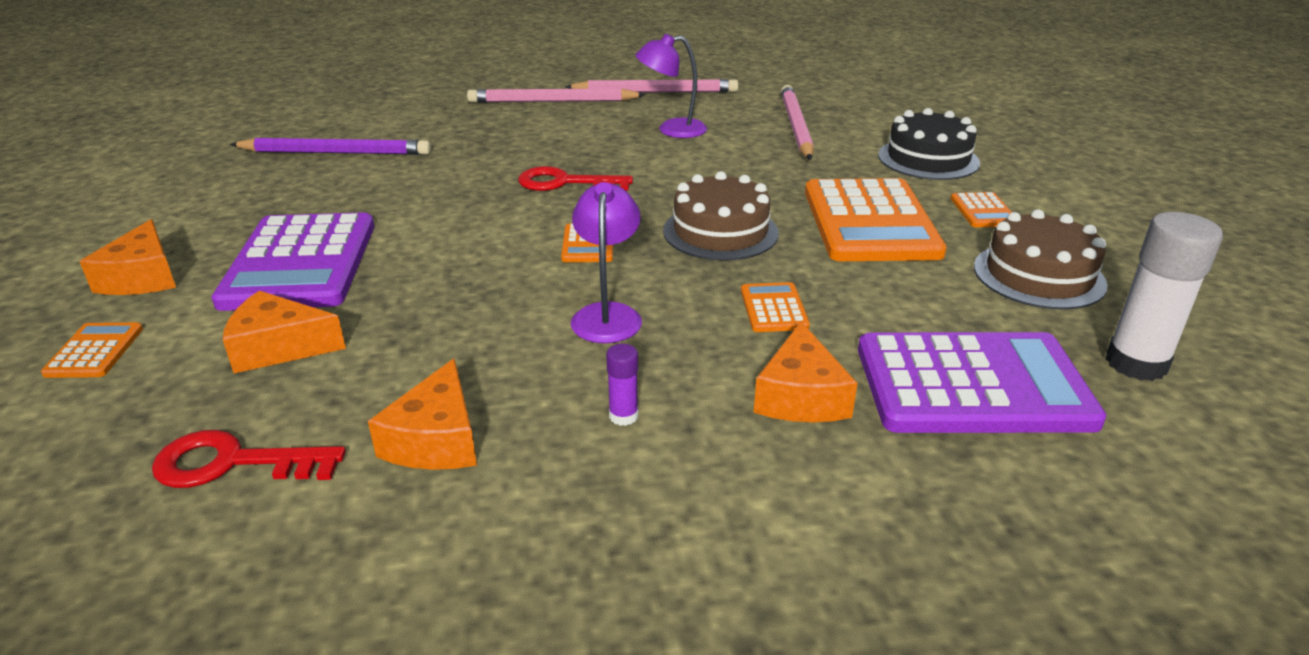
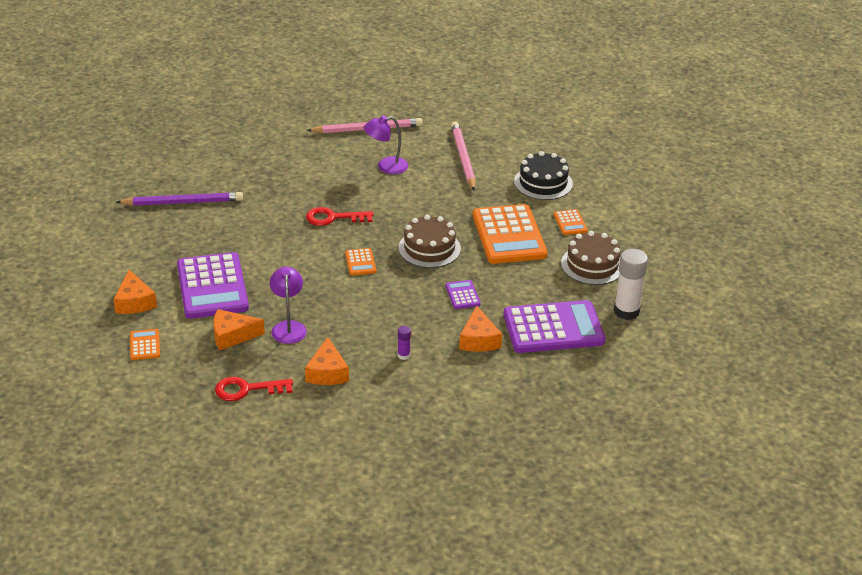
camera: 10 degrees left, 5 degrees up
(553, 101) = (301, 144): pink pencil -> none
(607, 314) = (383, 305): purple lamp -> purple lamp (288, 327)
(773, 308) = (462, 295): orange calculator -> purple calculator

